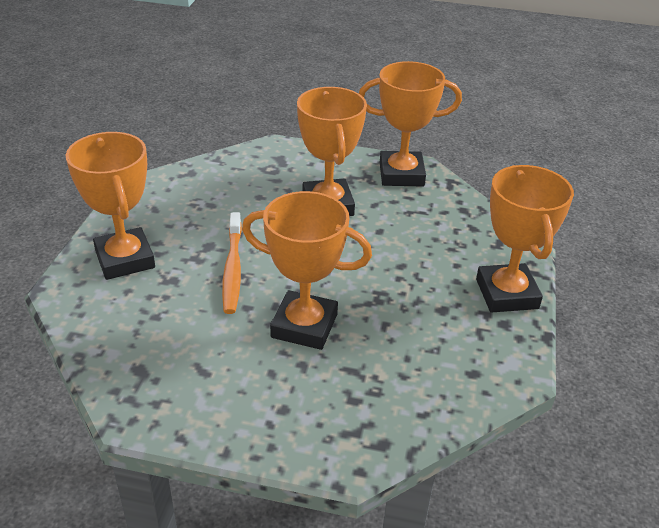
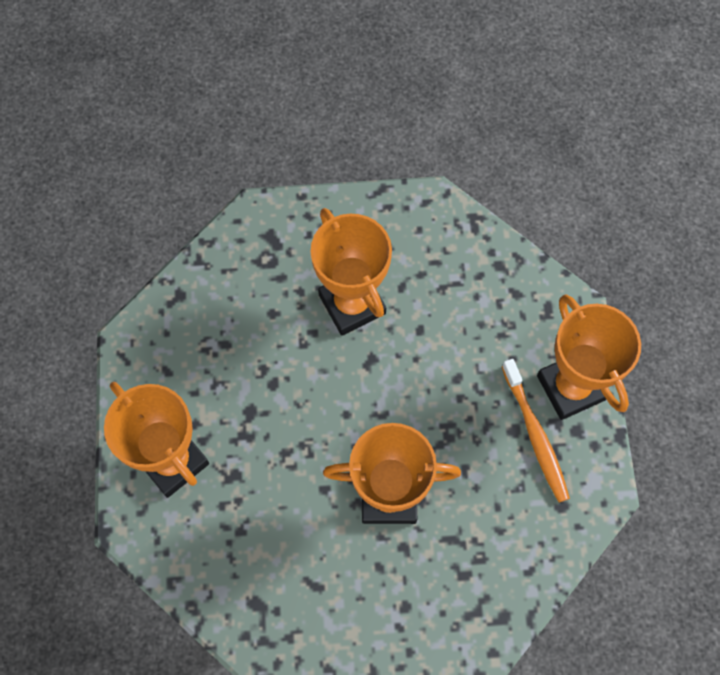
camera: 15 degrees left, 30 degrees up
(233, 268) = (289, 439): orange toothbrush -> orange toothbrush (535, 434)
(401, 174) = (416, 223): orange trophy -> none

